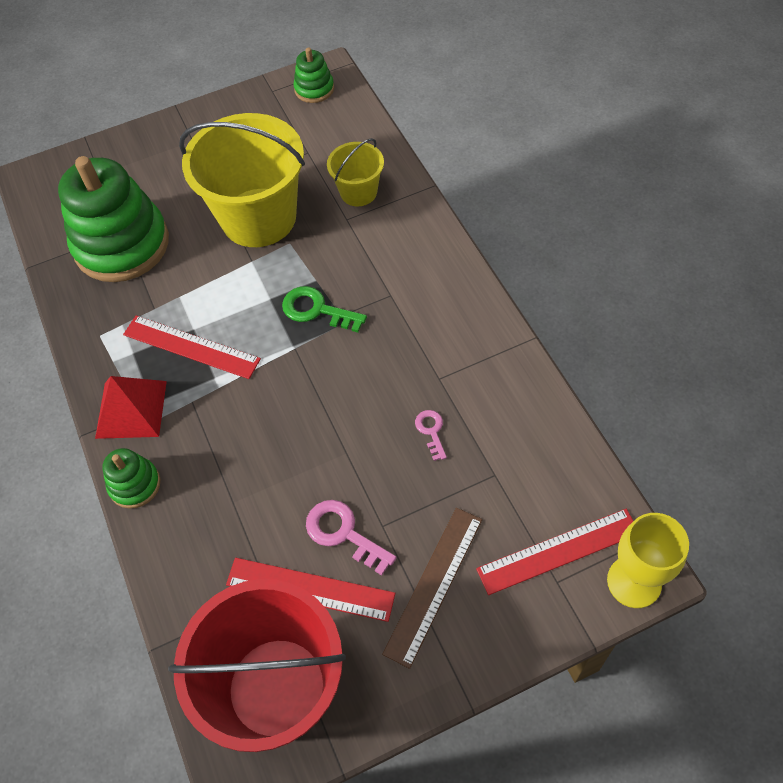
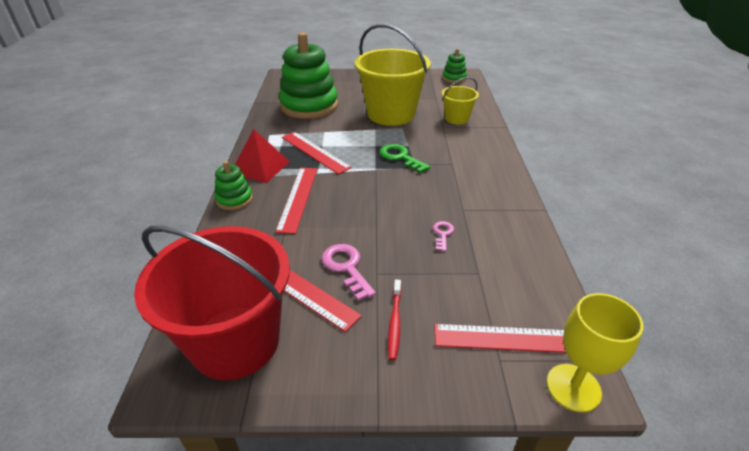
camera: 20 degrees right, 20 degrees down
(220, 446) = (298, 198): none -> red ruler
(434, 585) = (395, 322): brown ruler -> red toothbrush

